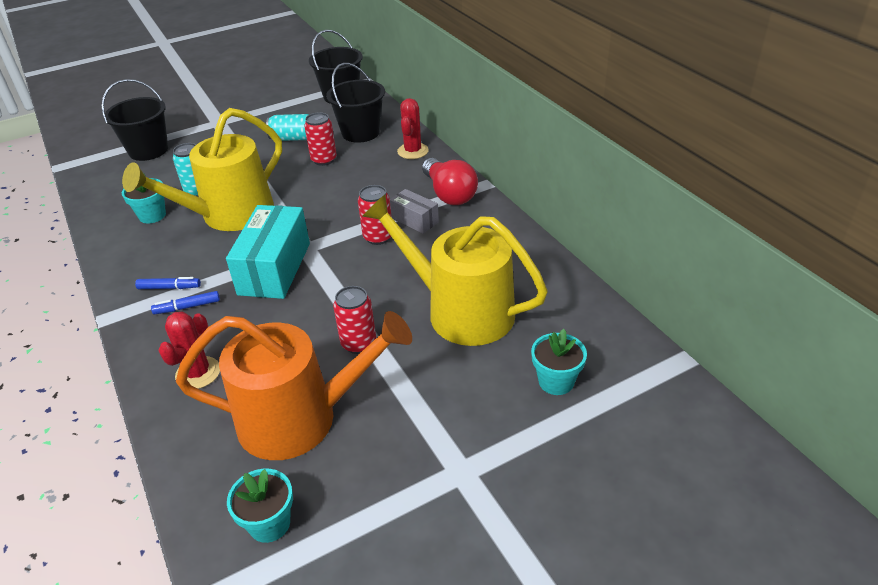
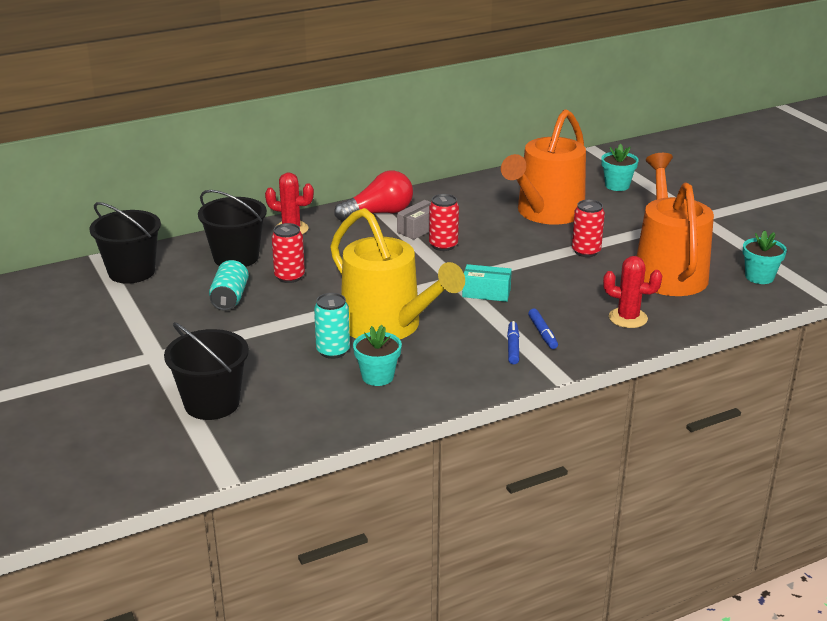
camera: 90 degrees left, 10 degrees down
(275, 268) = (486, 293): turquoise box -> turquoise box, size x0.53
(461, 311) = (546, 213): yellow watering can -> orange watering can

